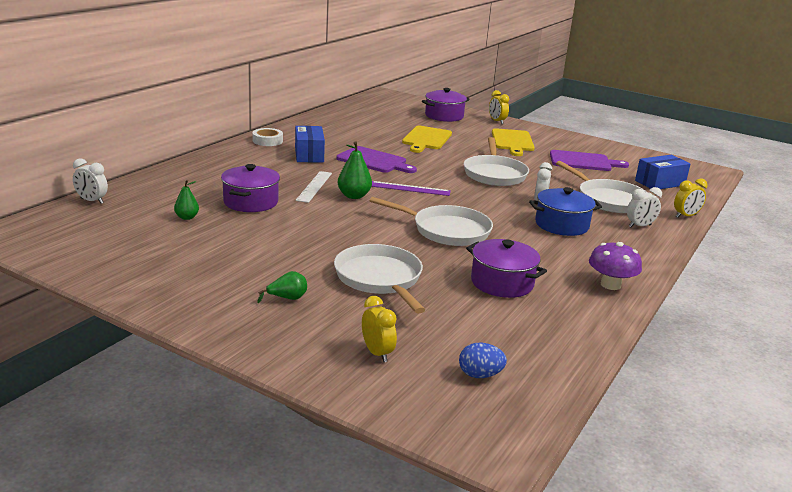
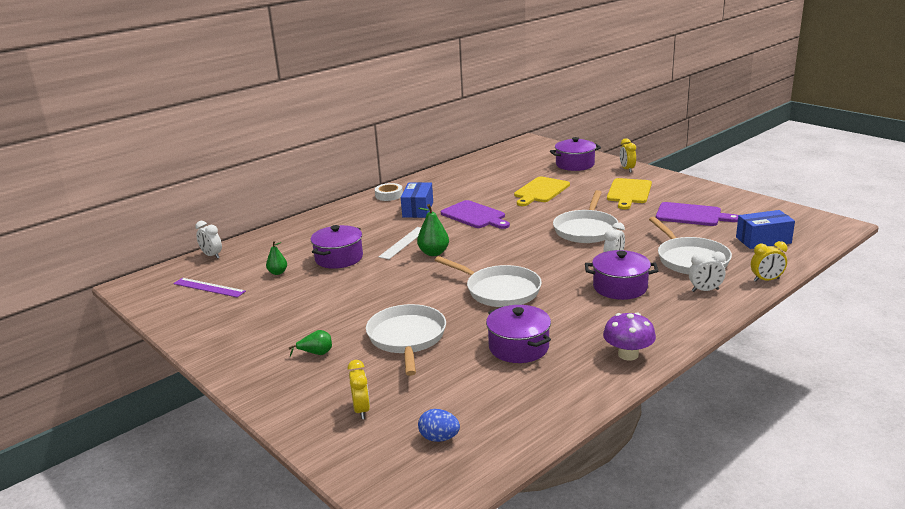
camera: 20 degrees right, 0 degrees up
(410, 188) = (491, 245): purple ruler -> purple ruler (209, 287)
(561, 225) = (620, 287): blue pot -> purple pot

